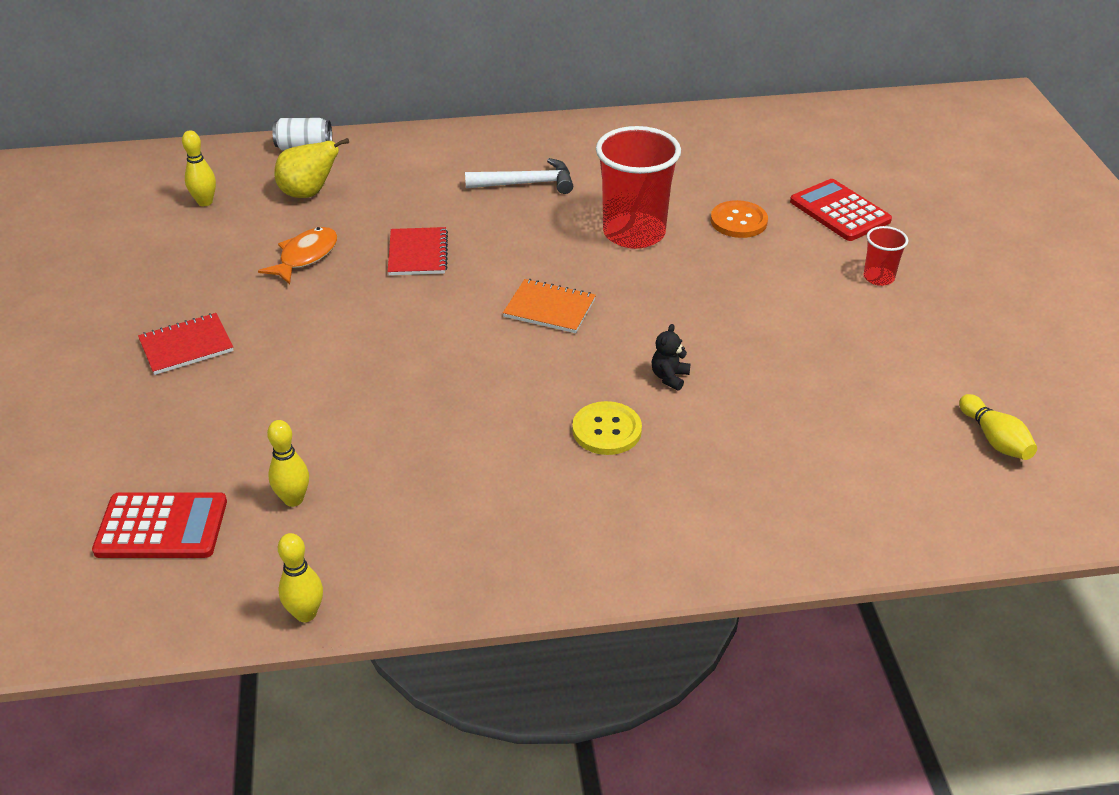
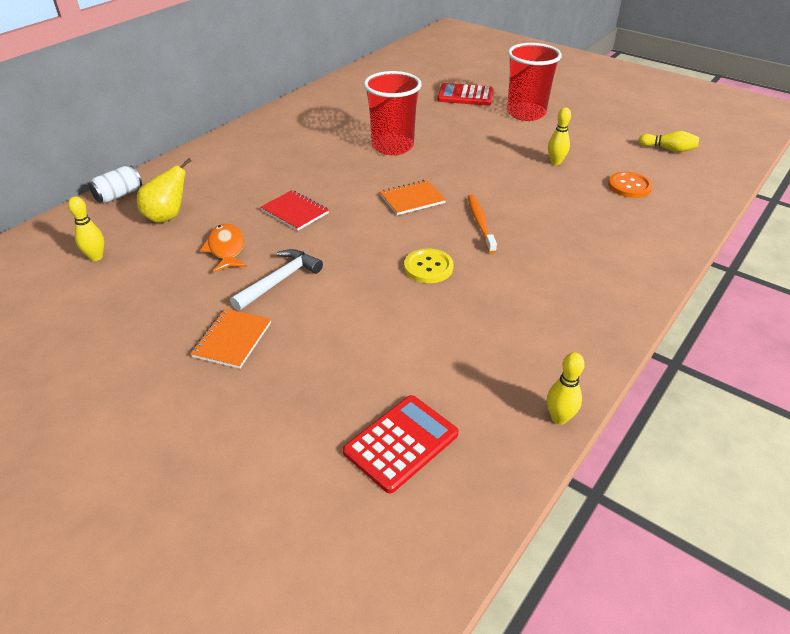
camera: 45 degrees left, 0 degrees up
(186, 346) = (232, 340): red notebook -> orange notebook
(293, 499) = (449, 370): yellow bowling pin -> yellow bowling pin (555, 162)
(526, 183) = (296, 151): white hammer -> white hammer (279, 281)
(573, 379) = (480, 223): none -> orange toothbrush
(606, 430) = (534, 234): yellow button -> yellow button (428, 267)
(669, 377) = (519, 197): black teddy bear -> none
(738, 221) = (431, 119): orange button -> orange button (629, 186)
(878, 277) = (526, 113): red cup -> red cup, size x2.11

